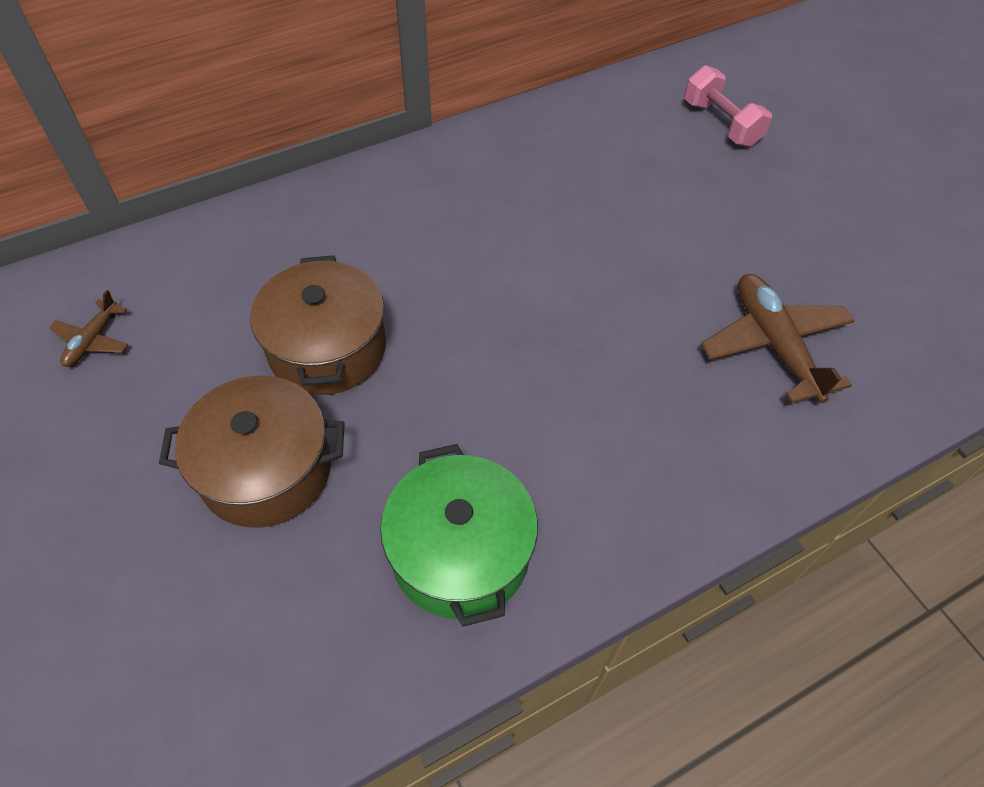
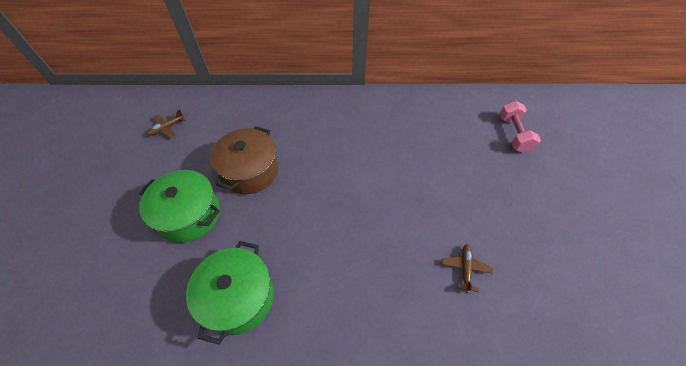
camera: 30 degrees right, 0 degrees up
(266, 470) = (189, 215): brown pot -> green pot
(774, 345) = (465, 268): brown plane -> brown plane, size x0.52

